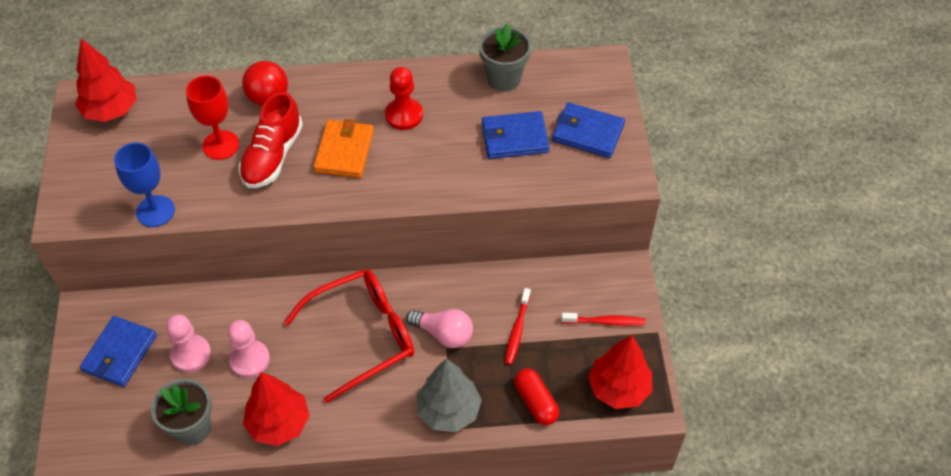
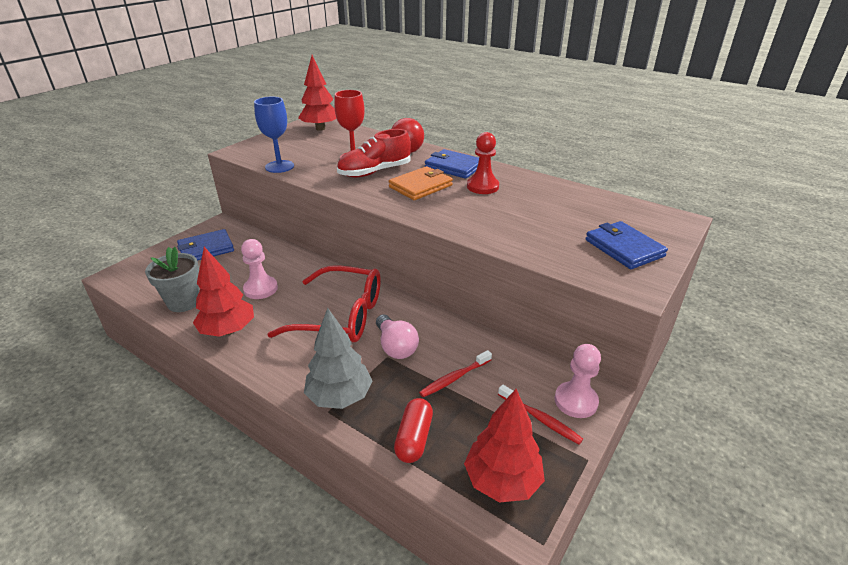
camera: 40 degrees right, 20 degrees down
(191, 354) = (236, 268): pink pawn -> pink pawn (575, 401)
(504, 78) = (580, 197): grey flower pot -> none
(514, 138) = (554, 226): blue wallet -> blue wallet (454, 167)

